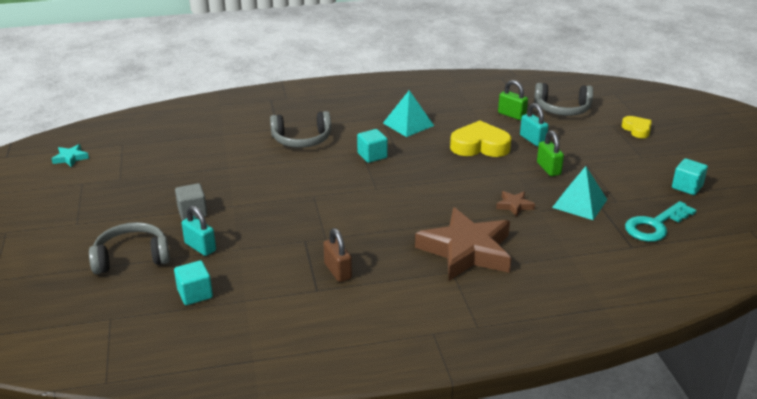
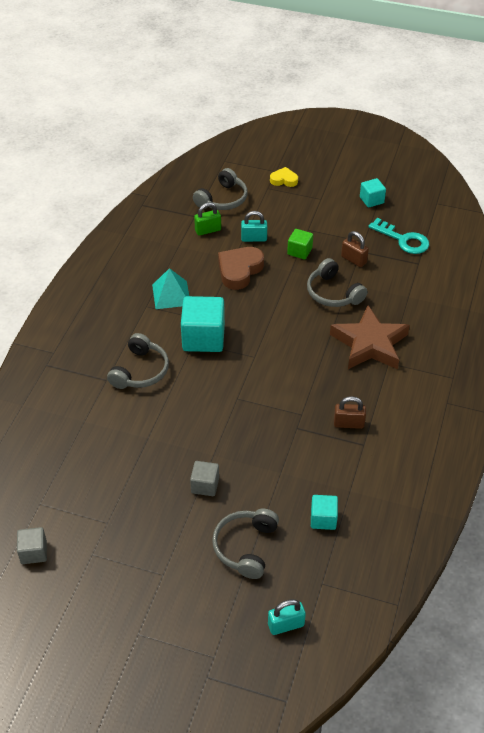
camera: 60 degrees left, 15 degrees up
(70, 158) = (34, 552): turquoise star -> grey cube
(200, 247) = (261, 496): turquoise padlock -> turquoise padlock (286, 625)
(372, 155) = (203, 338): turquoise cube -> turquoise cube, size x1.85
(480, 146) = (239, 270): yellow heart -> brown heart
(514, 205) = (333, 293): brown star -> grey headphones
(548, 168) = (299, 251): green padlock -> green cube
(579, 203) = (353, 260): turquoise pyramid -> brown padlock
(655, 225) = (403, 239): turquoise key -> turquoise key turned 45 degrees counterclockwise

